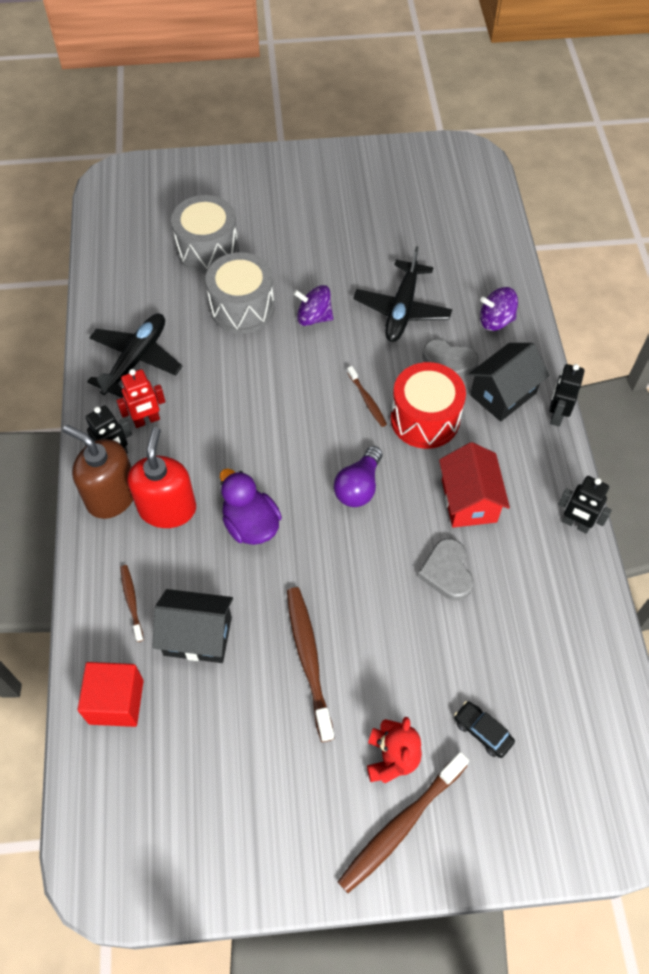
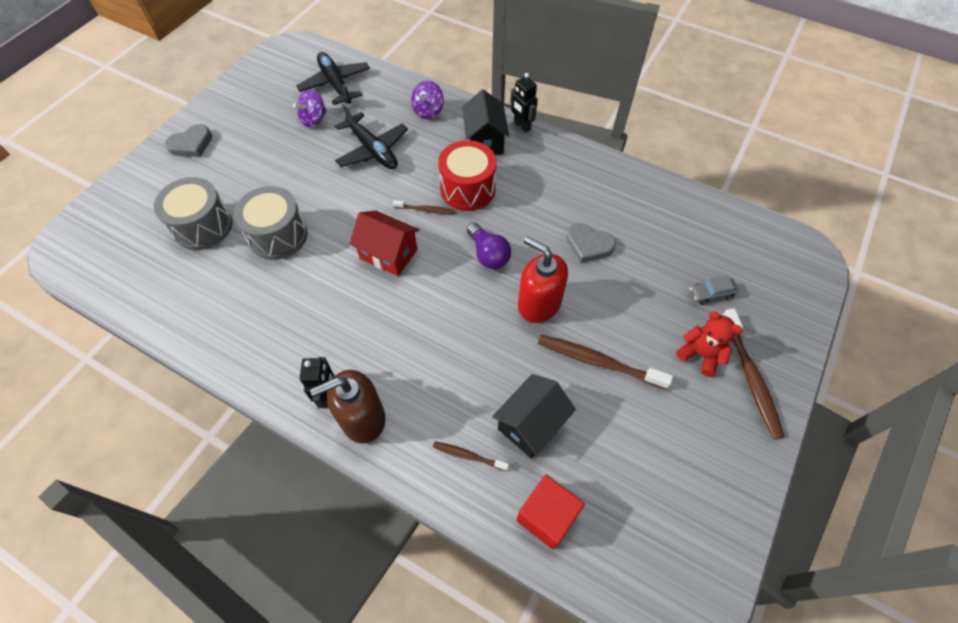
camera: 55 degrees left, 0 degrees up
(136, 359) = (253, 330): black plane -> black plane (336, 84)
(146, 420) = (316, 354): red robot -> none
(167, 508) = (407, 384): red soap dispenser -> red soap dispenser (539, 304)
(251, 524) = (466, 336): purple duck -> none
(314, 317) = (330, 199): purple spinning top -> purple spinning top (314, 119)
(448, 363) = (437, 152): grey heart -> grey heart (191, 144)
(469, 500) = (546, 203): red house -> red house (388, 254)
(482, 731) = (711, 294): black car -> grey car
(575, 524) = (603, 163): black robot -> none

